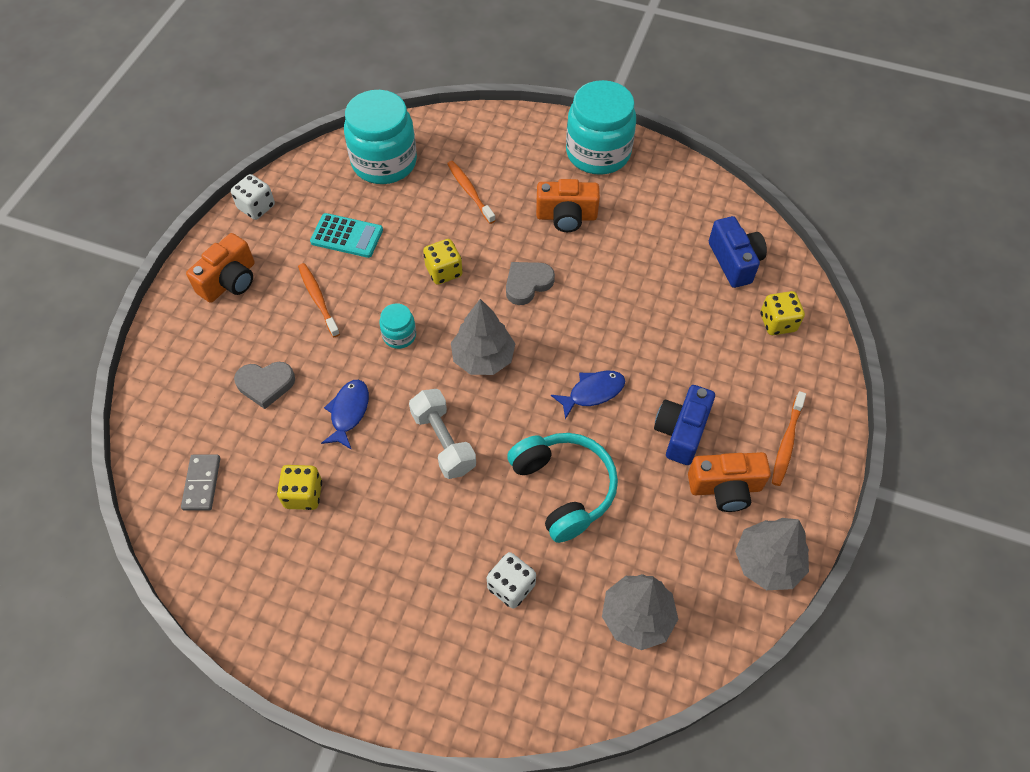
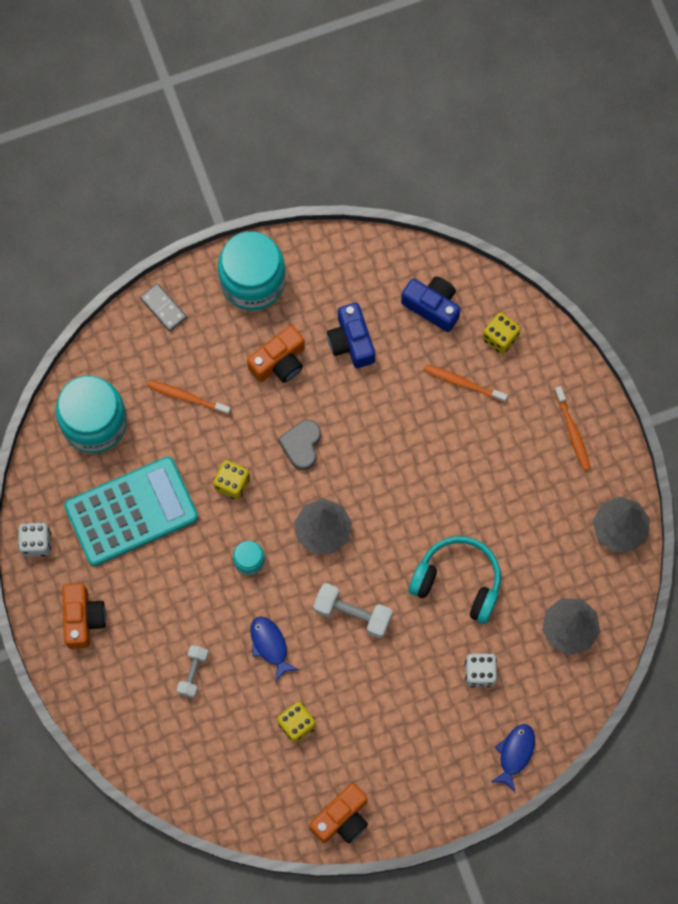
camera: 40 degrees left, 15 degrees up
(202, 483) = (223, 773): grey domino -> grey domino (163, 308)
(265, 385) = (193, 673): grey heart -> white dumbbell
(318, 299) = (163, 580): orange toothbrush -> orange toothbrush (463, 383)
(347, 236) = (131, 511): turquoise calculator -> turquoise calculator, size x1.90
(592, 392) = (419, 496): blue fish -> blue fish (515, 754)
(681, 432) = (500, 479): blue camera -> blue camera (351, 342)
(725, 488) = (557, 497): orange camera -> orange camera (342, 818)

